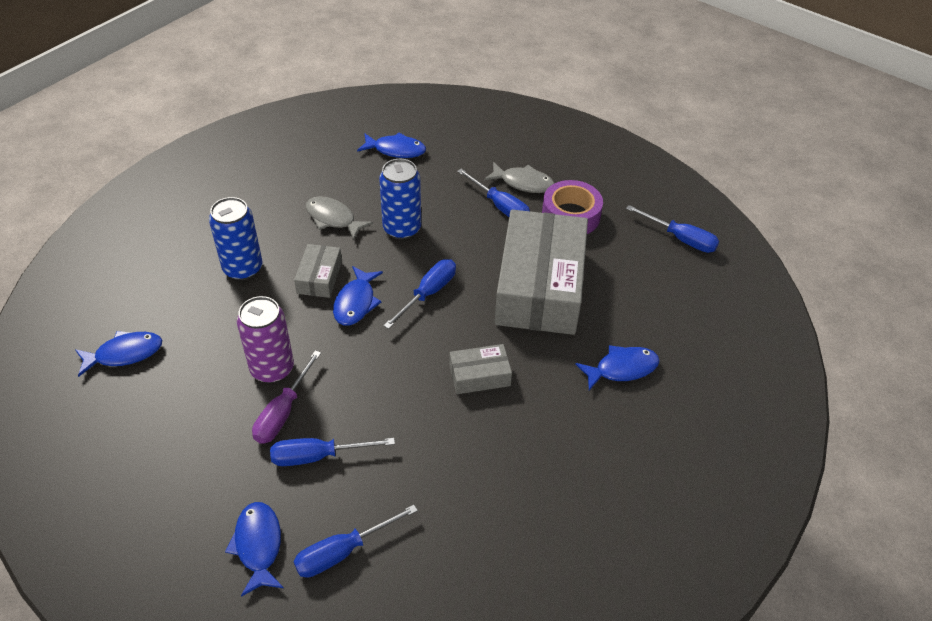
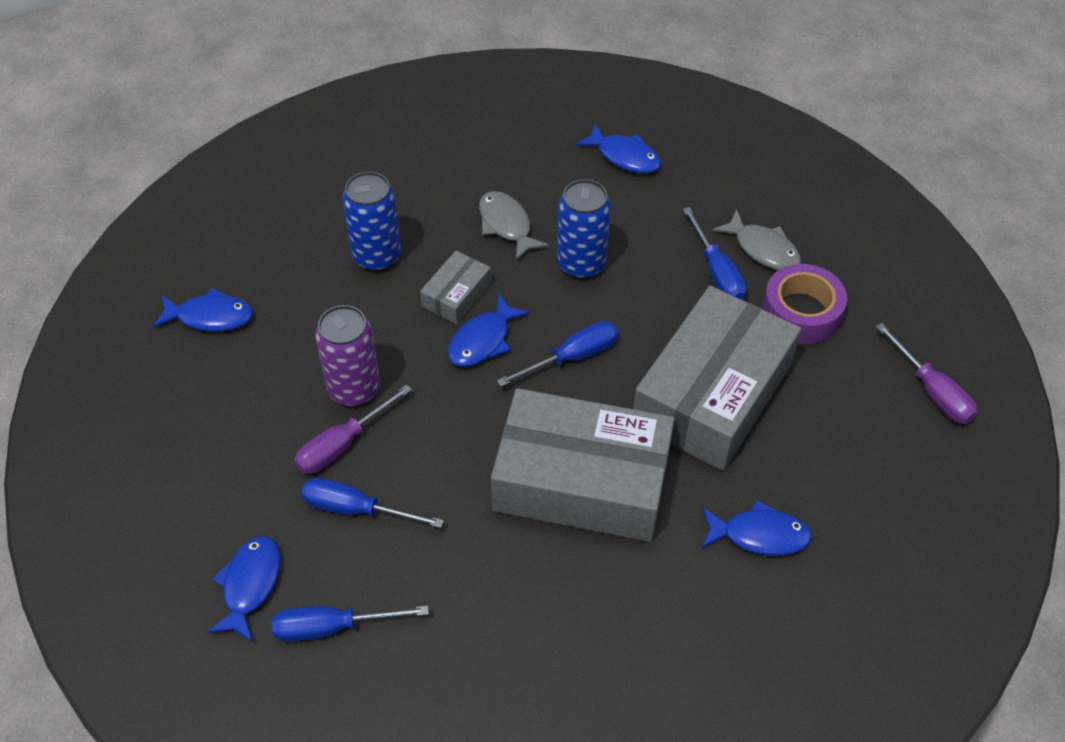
camera: 25 degrees right, 5 degrees up
(479, 375) = (582, 480): grey box -> grey box, size x2.29
(680, 239) = (932, 390): blue screwdriver -> purple screwdriver

